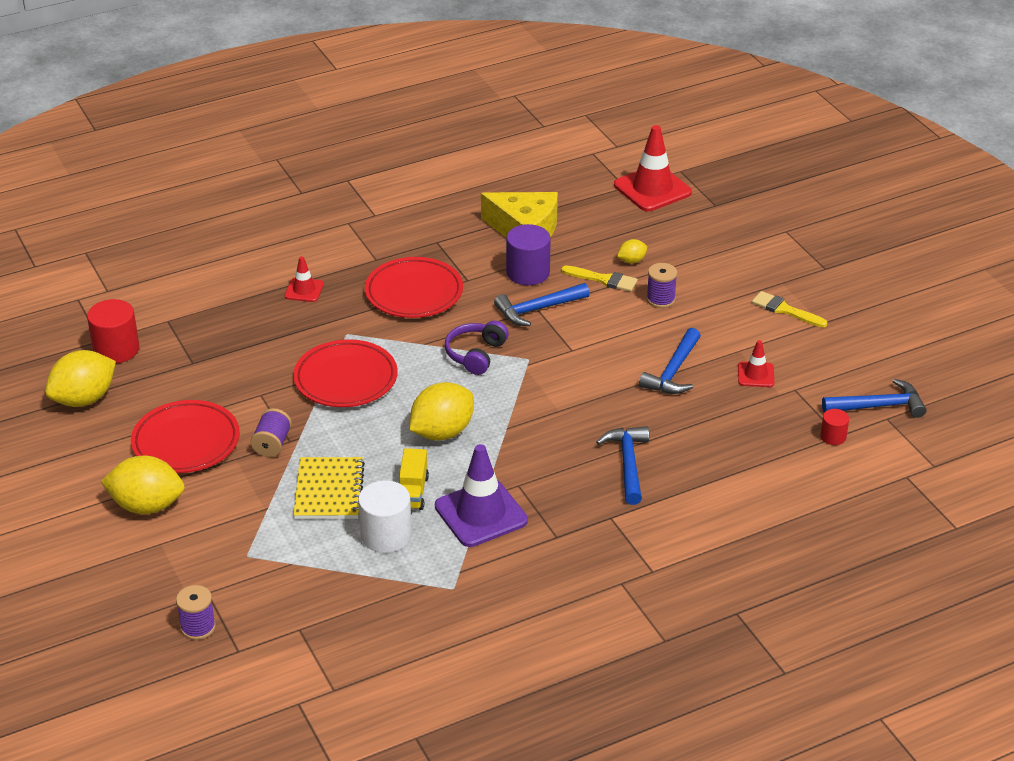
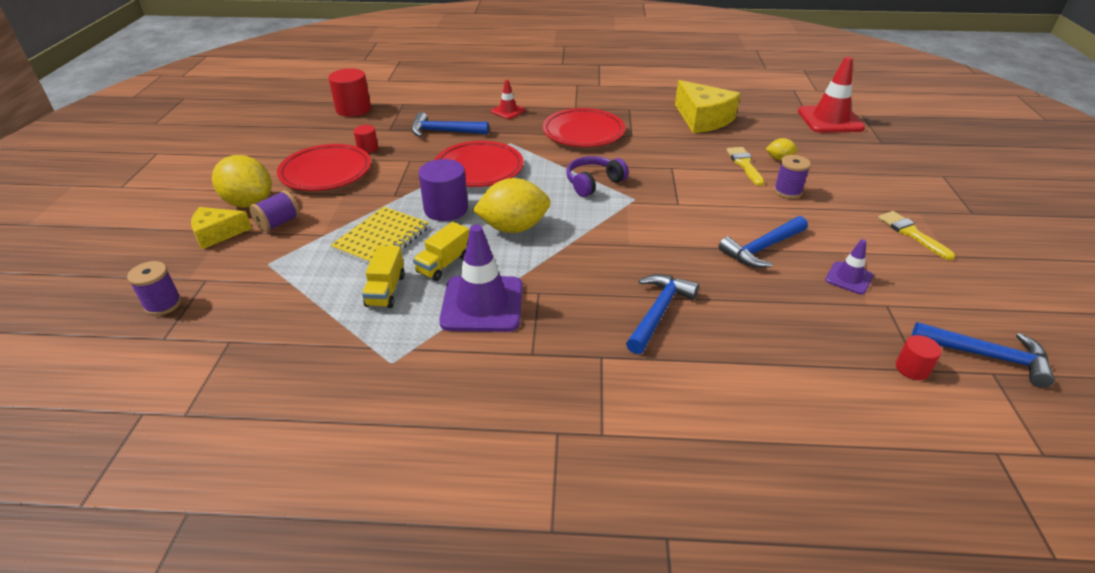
camera: 30 degrees right, 0 degrees up
(84, 399) = (299, 129): yellow lemon -> none
(158, 548) = (217, 234): none -> yellow cheese
(197, 396) = (367, 148): none -> red cylinder
(272, 444) = (380, 193): purple spool -> purple spool (278, 223)
(386, 535) = (386, 290): white cylinder -> yellow truck
(528, 272) = (683, 144): purple cylinder -> purple cylinder (446, 209)
(538, 309) = (672, 168): blue hammer -> blue hammer (444, 132)
(603, 279) = (744, 164): yellow brush -> yellow brush turned 150 degrees counterclockwise
(755, 375) = (849, 278): red traffic cone -> purple traffic cone

